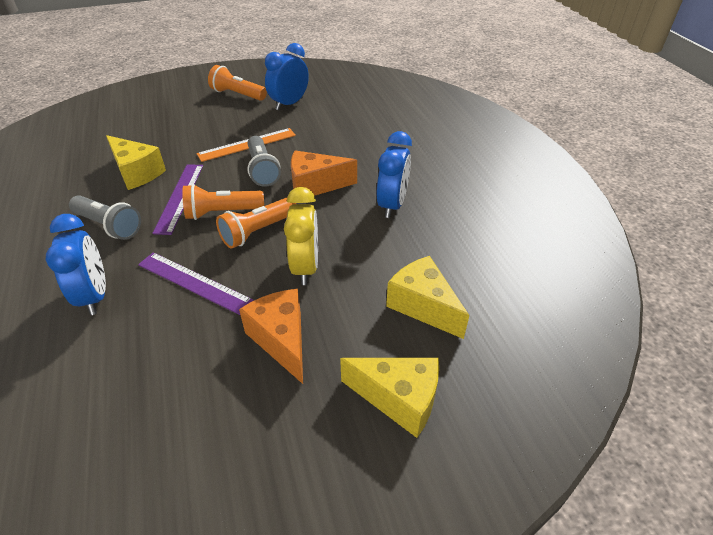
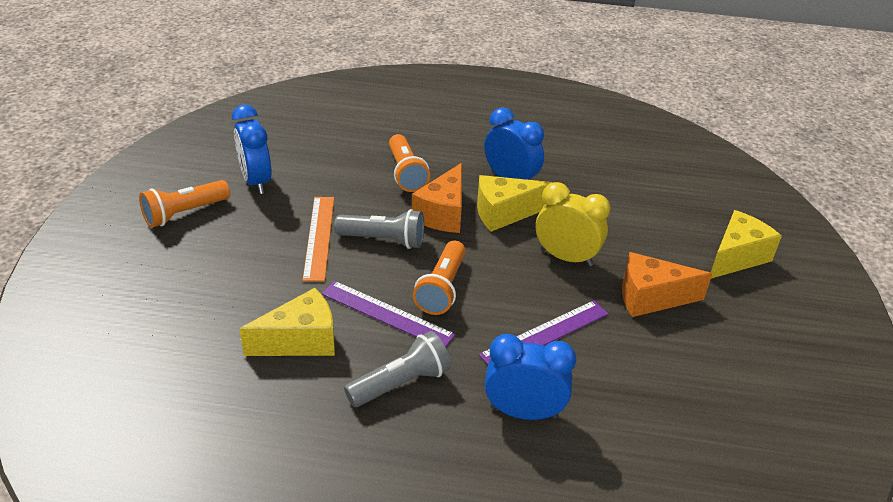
camera: 65 degrees left, 5 degrees down
(257, 231) = (493, 272): orange flashlight -> orange flashlight (406, 173)
(423, 306) = (649, 212): yellow cheese -> yellow cheese (504, 213)

